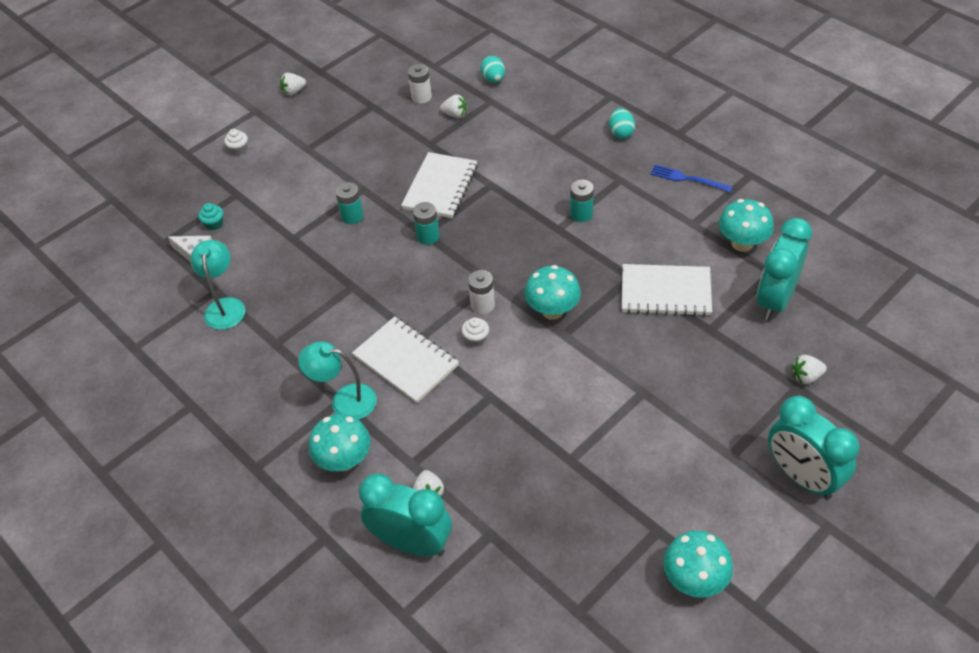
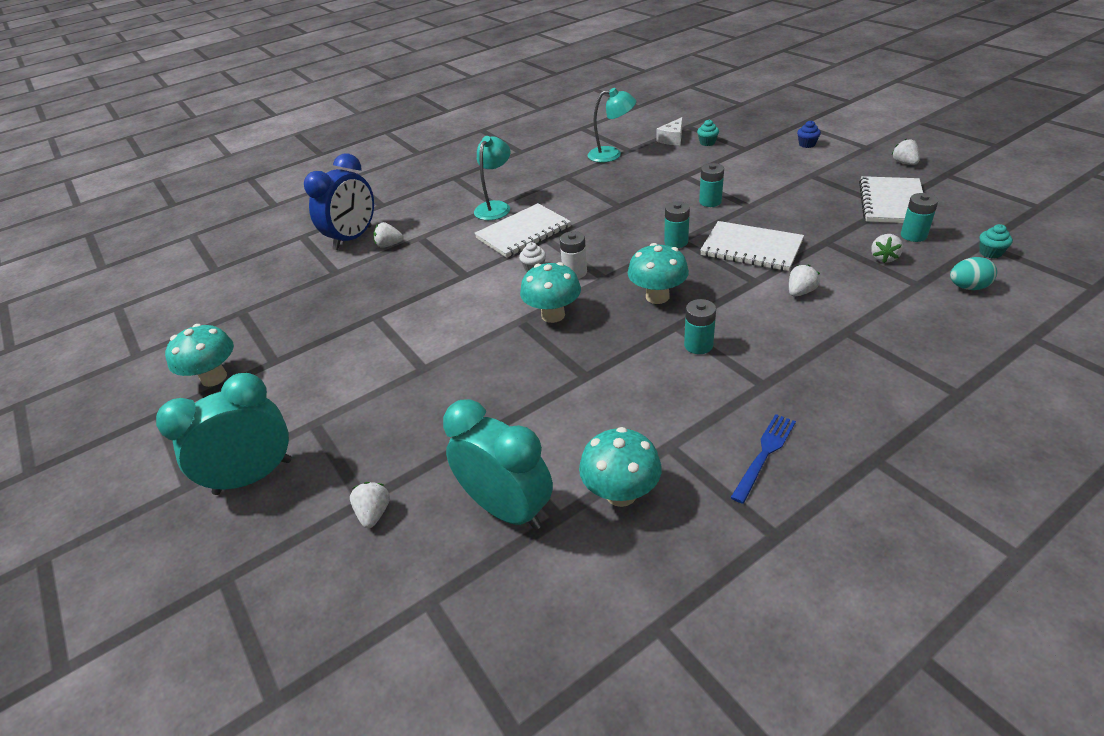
camera: 100 degrees right, 10 degrees down
(239, 149) = (807, 144): white cupcake -> blue cupcake
(344, 460) = (440, 209): turquoise mushroom -> turquoise mushroom (657, 296)
(412, 543) = (353, 238): turquoise clock -> blue clock
(421, 97) = (913, 235): white battery -> turquoise battery
(447, 64) = (990, 253): none -> turquoise cupcake
(505, 159) = (800, 292): none -> white strawberry
(621, 133) = (867, 395): turquoise egg -> none
(665, 292) = (553, 403): white notebook -> white notebook (892, 203)

